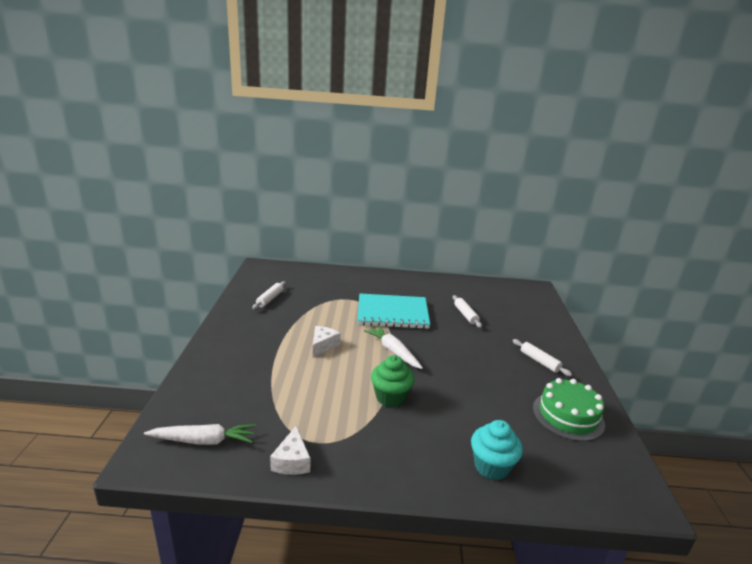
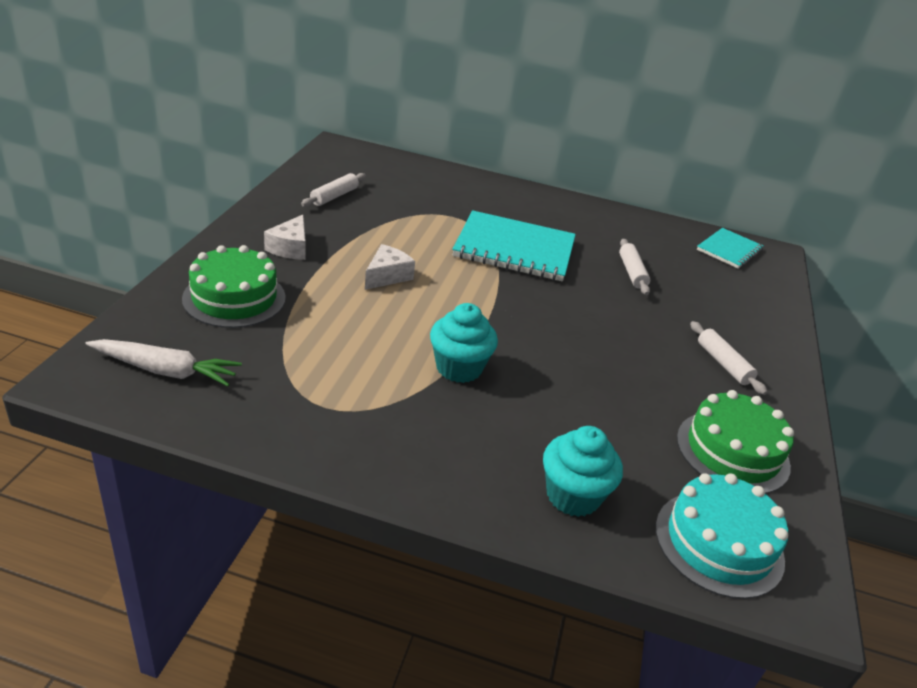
camera: 10 degrees right, 10 degrees up
(231, 380) = (234, 298): none -> green cake
(292, 461) = (278, 423): white cheese -> white cheese (290, 248)
(390, 397) = (459, 368): green cupcake -> turquoise cupcake
(393, 351) = (491, 304): white carrot -> none
(512, 291) = (729, 250): none -> turquoise notebook
(585, 476) = (719, 543): none -> turquoise cake

